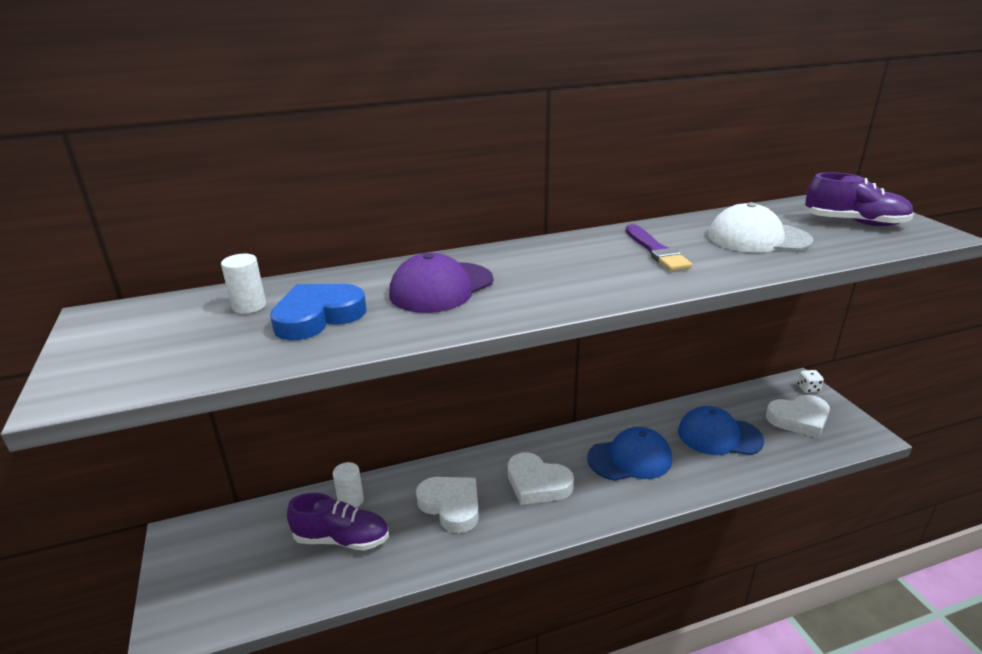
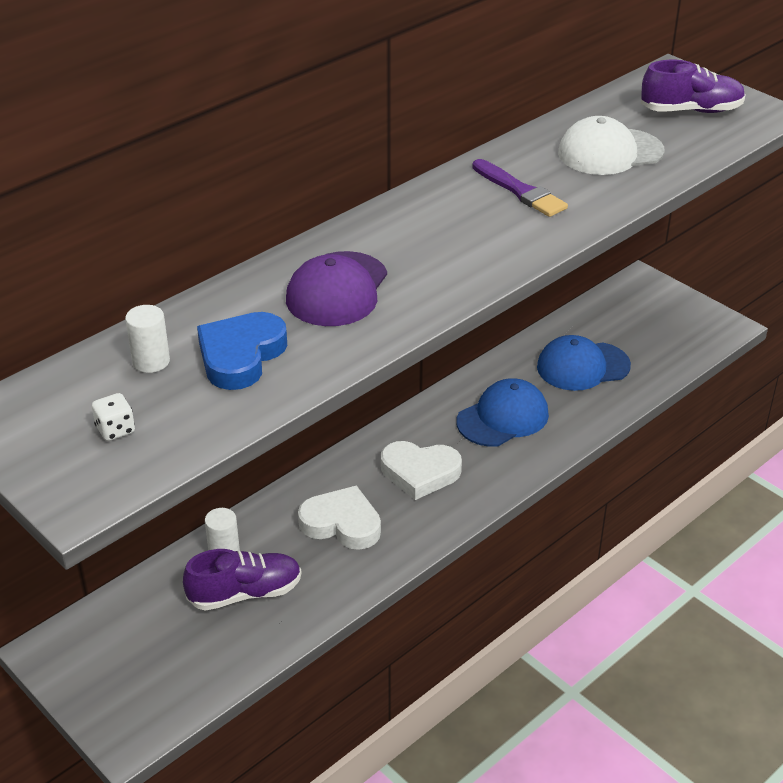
camera: 25 degrees left, 10 degrees up
(799, 419) = (654, 325): white heart -> none
(808, 388) = (652, 286): white dice -> white dice (115, 430)

